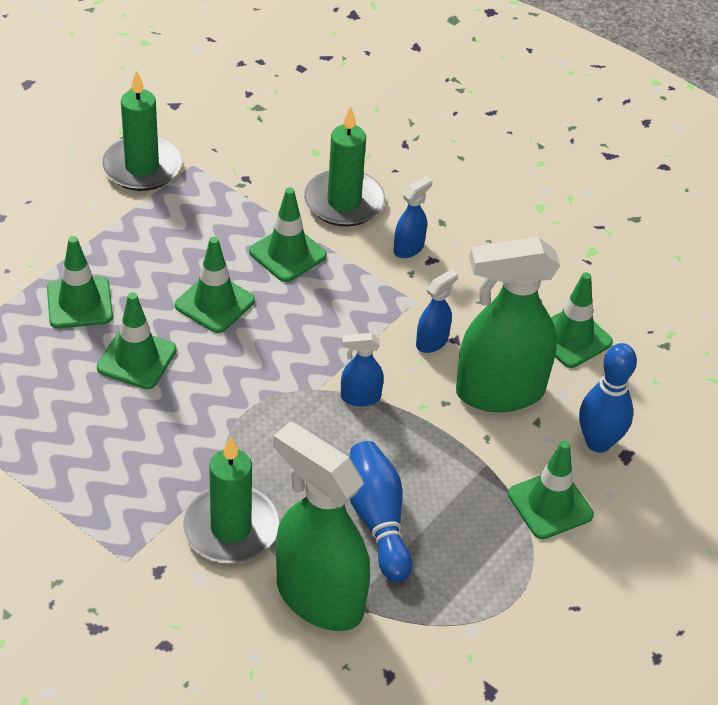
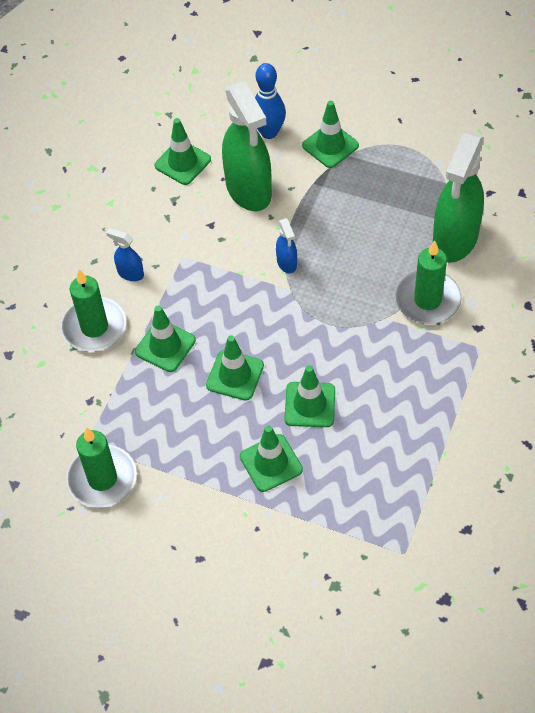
camera: 100 degrees left, 10 degrees up
(377, 520) = (383, 226): blue bowling pin -> none
(432, 342) = (218, 236): blue spray bottle -> none

